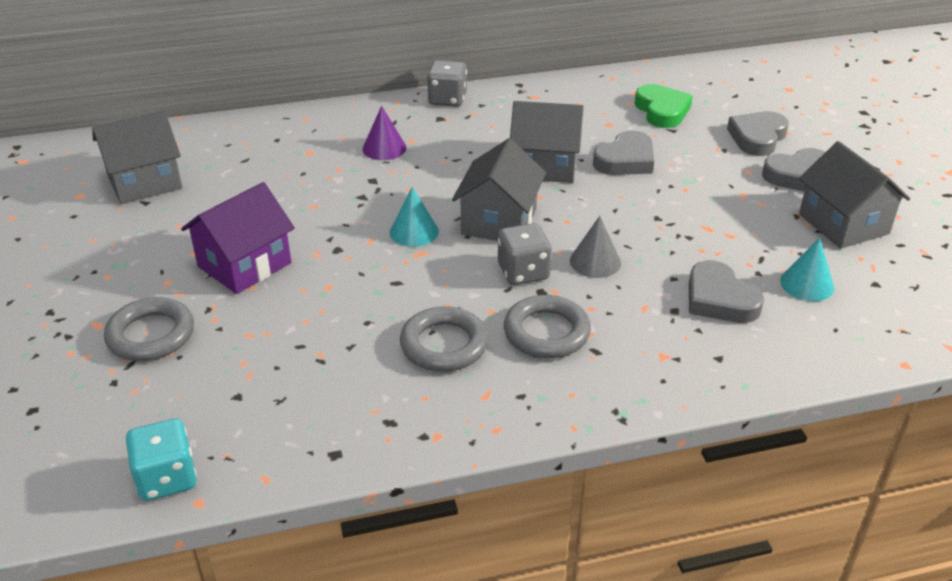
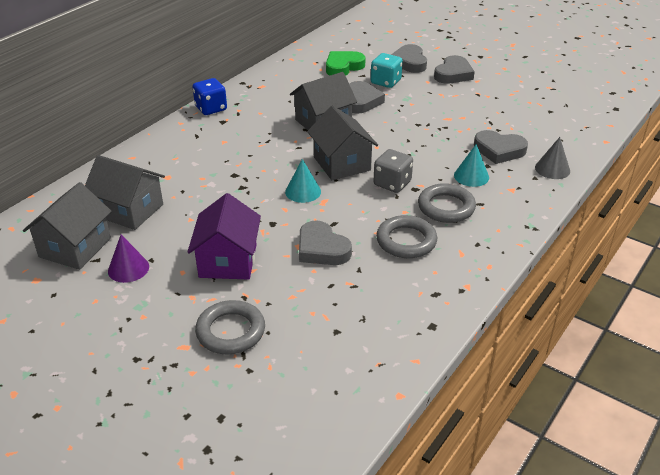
camera: 40 degrees left, 0 degrees up
(167, 478) = (364, 396): turquoise dice -> turquoise dice (385, 82)
(345, 303) = (322, 249): none -> grey heart
(384, 148) = (214, 153): purple cone -> purple cone (128, 268)
(447, 99) = (211, 108): grey dice -> blue dice
(595, 261) = (419, 160): grey cone -> grey cone (552, 169)
(662, 111) = (343, 67): green heart -> green heart turned 75 degrees counterclockwise
(807, 284) = (524, 125): turquoise cone -> turquoise cone (471, 176)
(843, 224) = (502, 89): grey house -> grey house (129, 210)

